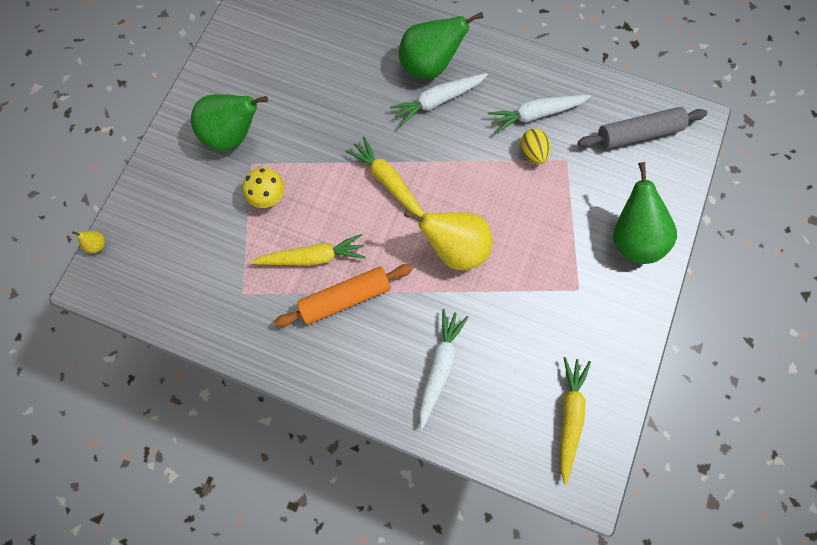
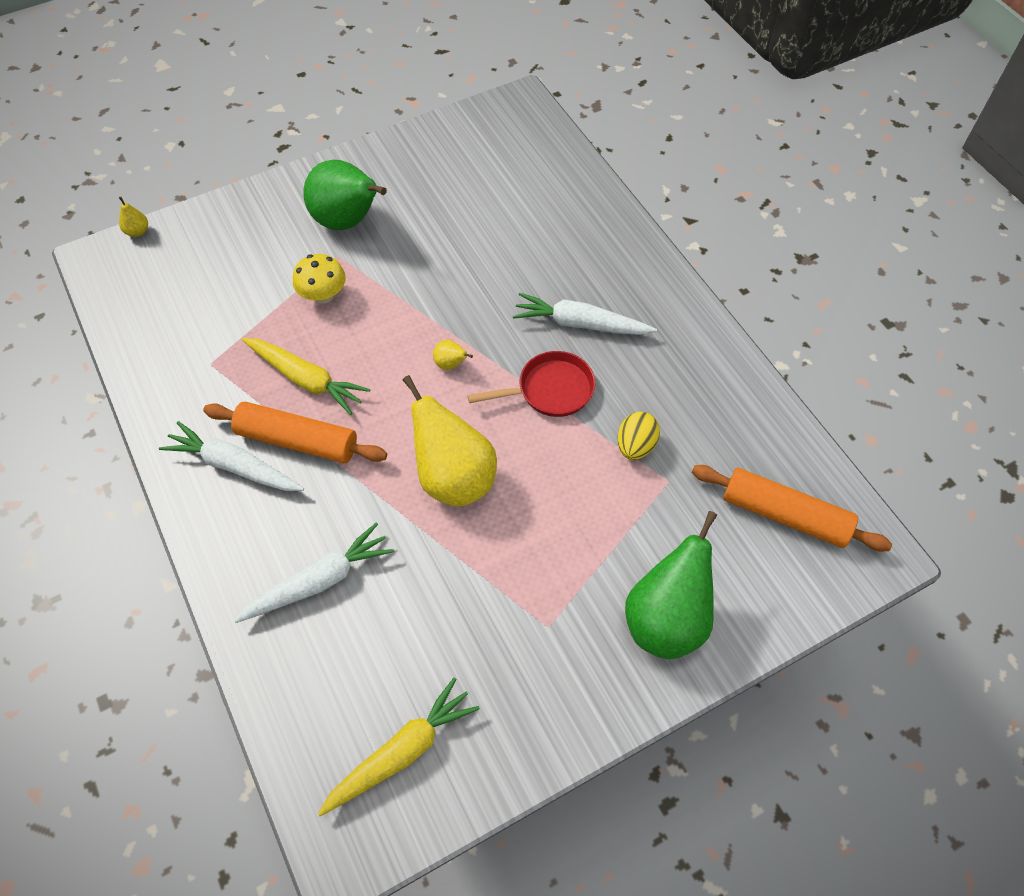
camera: 40 degrees right, 15 degrees down
(388, 182) = (450, 364): yellow carrot -> yellow pear
(429, 66) = (605, 285): green pear -> none
(458, 155) = (550, 390): none -> red pan
(535, 114) = (678, 410): white carrot -> white carrot (234, 466)
(637, 134) = (784, 515): grey rolling pin -> orange rolling pin

